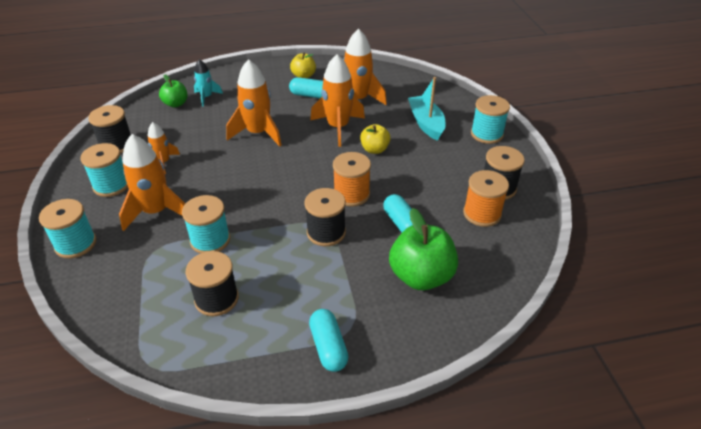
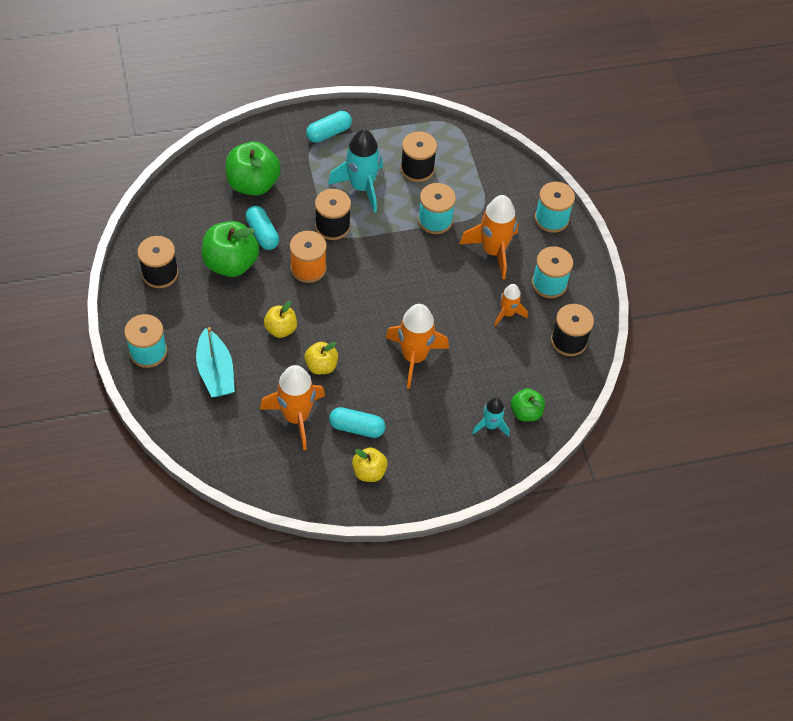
camera: 175 degrees right, 15 degrees up
(289, 275) = (361, 187): none -> turquoise rocket
(328, 347) = (329, 133): turquoise capsule -> turquoise capsule turned 75 degrees clockwise
(338, 127) = (321, 366): orange rocket -> yellow apple
(430, 197) = (231, 263): none -> green apple
(482, 213) = (185, 243): orange spool -> none

